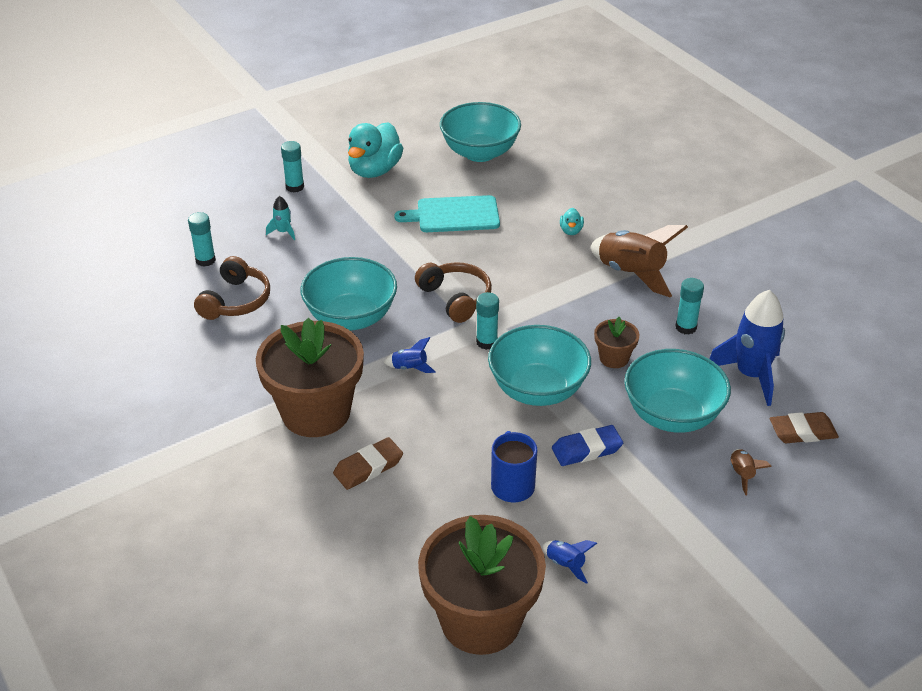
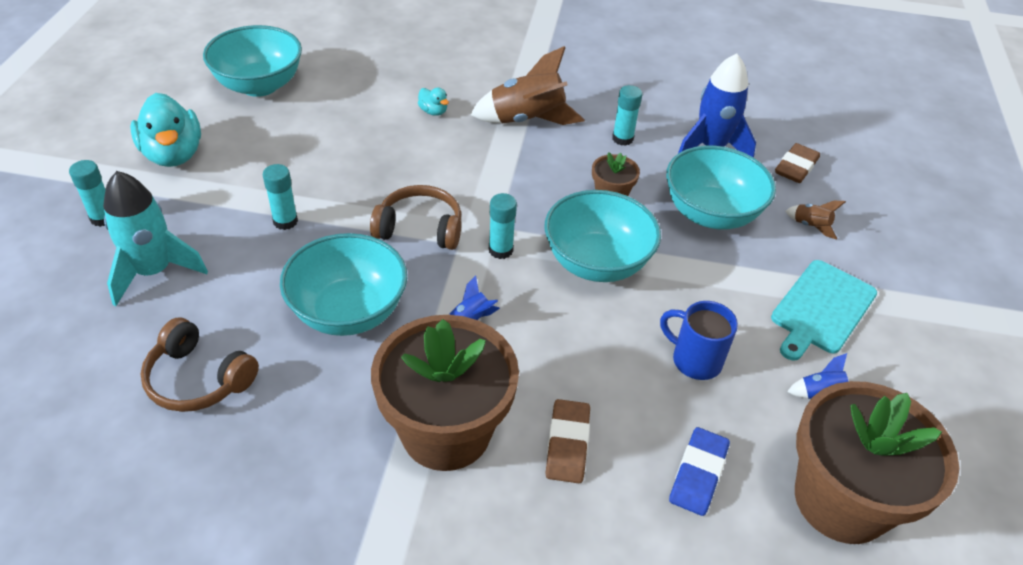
camera: 50 degrees left, 5 degrees up
(205, 260) = (97, 360): turquoise glue stick -> turquoise glue stick (285, 221)
(236, 301) = (198, 379): brown headphones -> brown headphones turned 150 degrees clockwise
(283, 232) = (154, 271): turquoise rocket -> turquoise rocket, size x2.19
(454, 215) = (312, 154): turquoise cutting board -> turquoise cutting board (821, 309)
(586, 449) = (698, 285): blue eraser -> blue eraser (698, 474)

